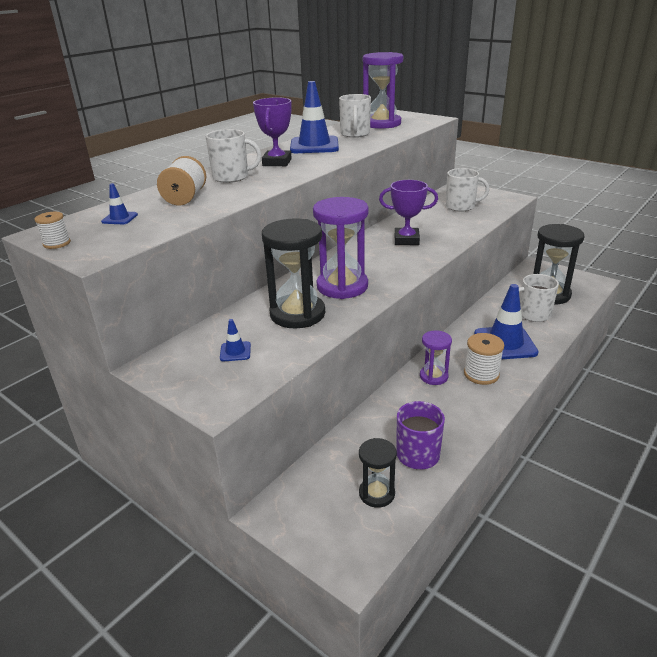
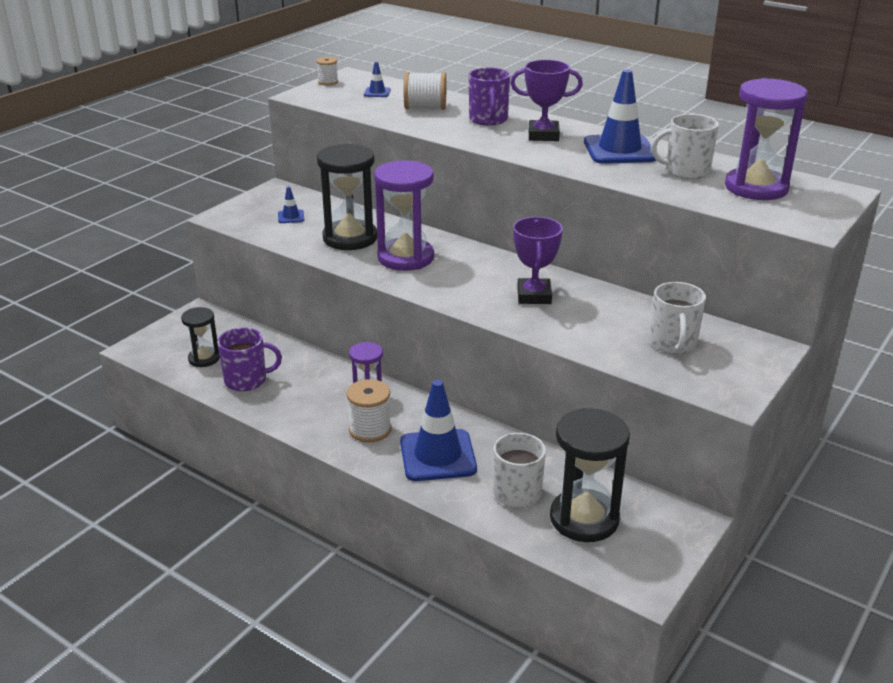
camera: 85 degrees right, 0 degrees up
(232, 177) = (488, 120): white mug -> purple mug

